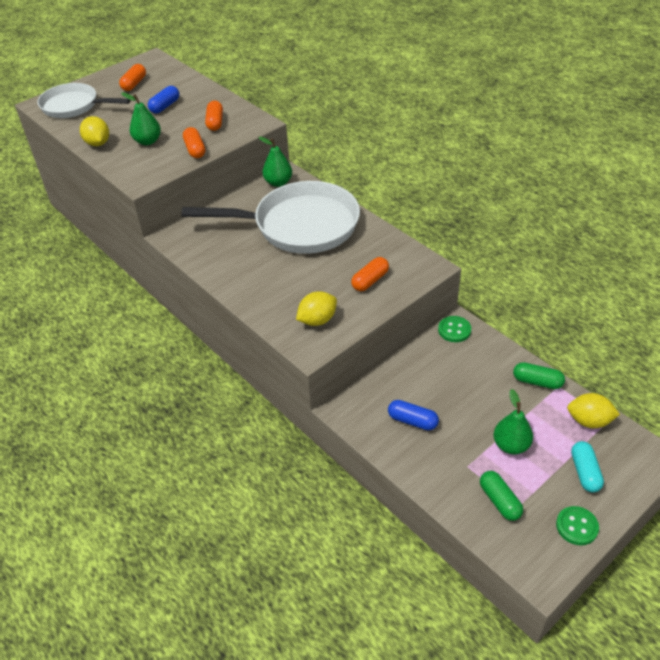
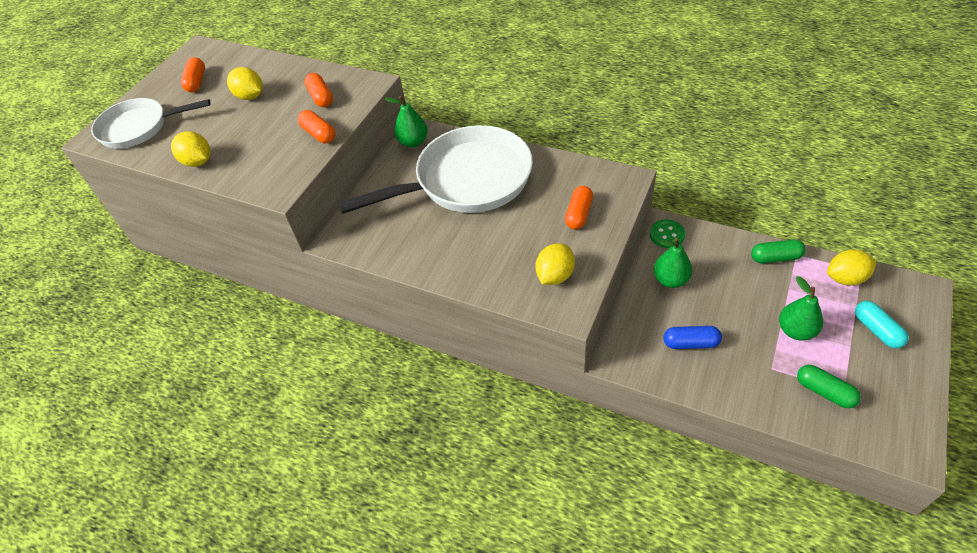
camera: 20 degrees left, 5 degrees up
(147, 141) = (257, 141): green pear -> green pear (670, 280)
(165, 106) = (250, 96): blue capsule -> yellow lemon
(577, 526) = (907, 387): green button -> none

